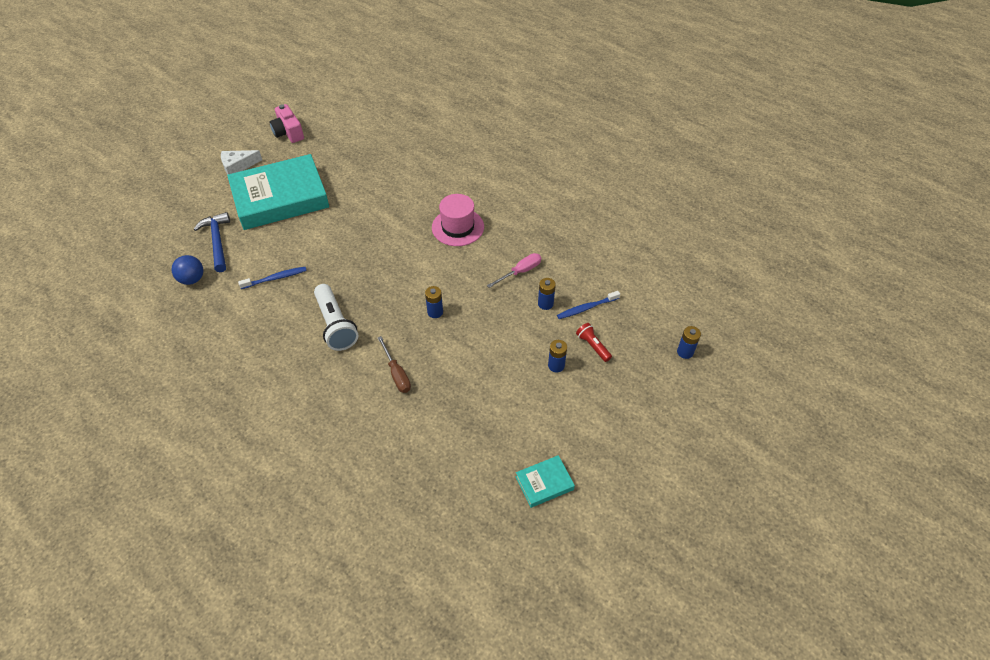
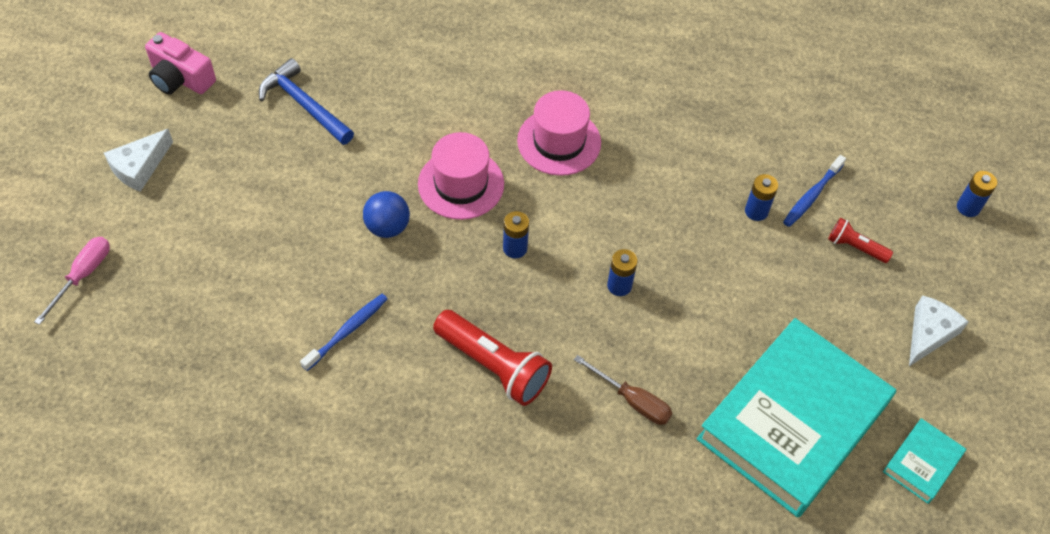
camera: 30 degrees left, 5 degrees up
(192, 279) = (214, 388): blue ball -> blue ball (387, 227)
(217, 242) = (206, 309): blue hammer -> blue hammer (304, 105)
(280, 197) = (253, 195): turquoise book -> turquoise book (792, 421)
(336, 325) = (493, 365): white flashlight -> red flashlight
(388, 229) = (461, 184): none -> pink hat
(520, 272) = (692, 177): pink screwdriver -> pink screwdriver (83, 275)
(556, 365) = (829, 295): blue battery -> blue battery (515, 248)
(604, 412) = (929, 333): none -> white cheese

